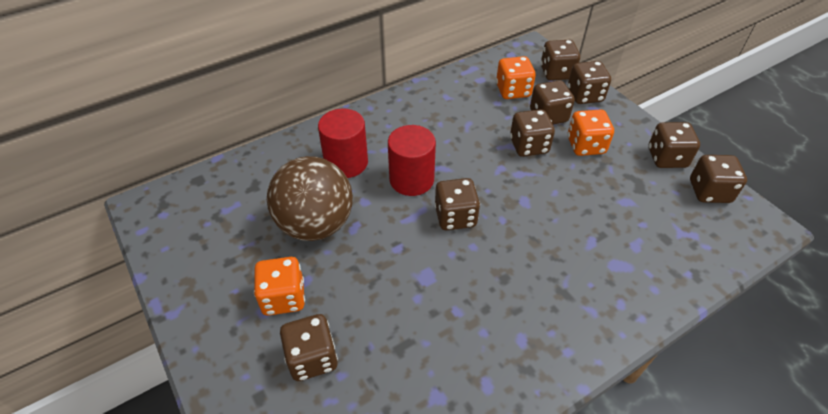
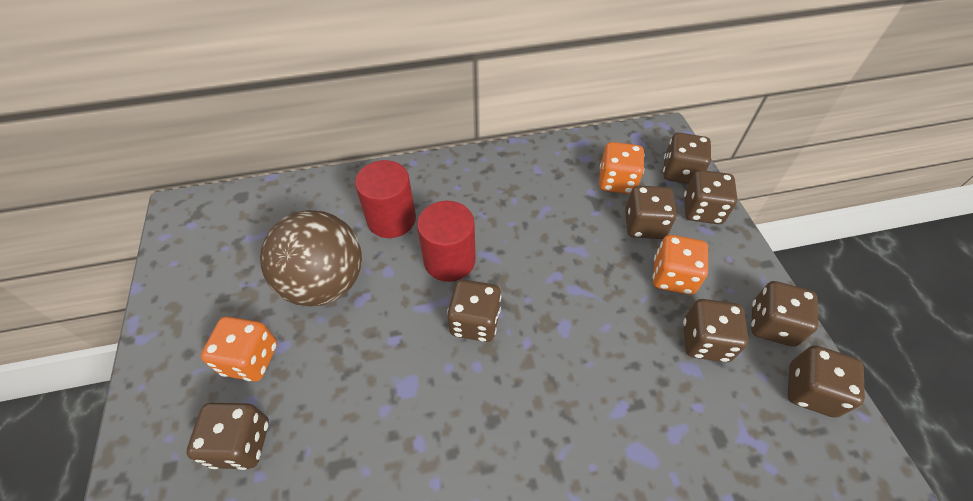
camera: 20 degrees right, 5 degrees up
(529, 146) = (602, 257): brown dice -> brown dice (705, 341)

